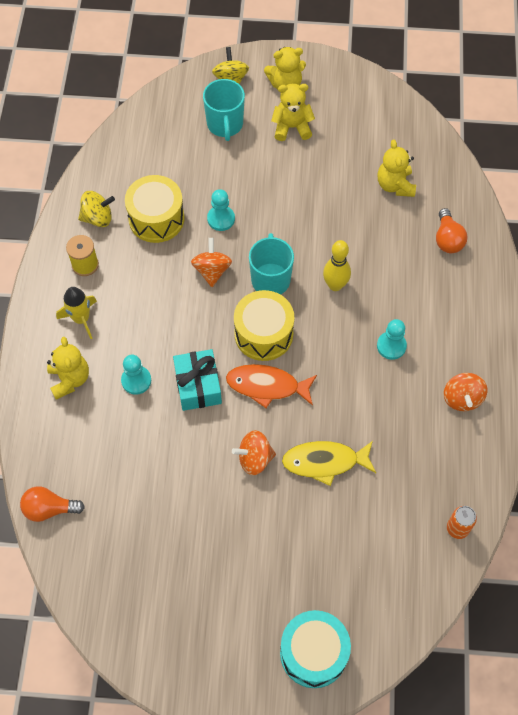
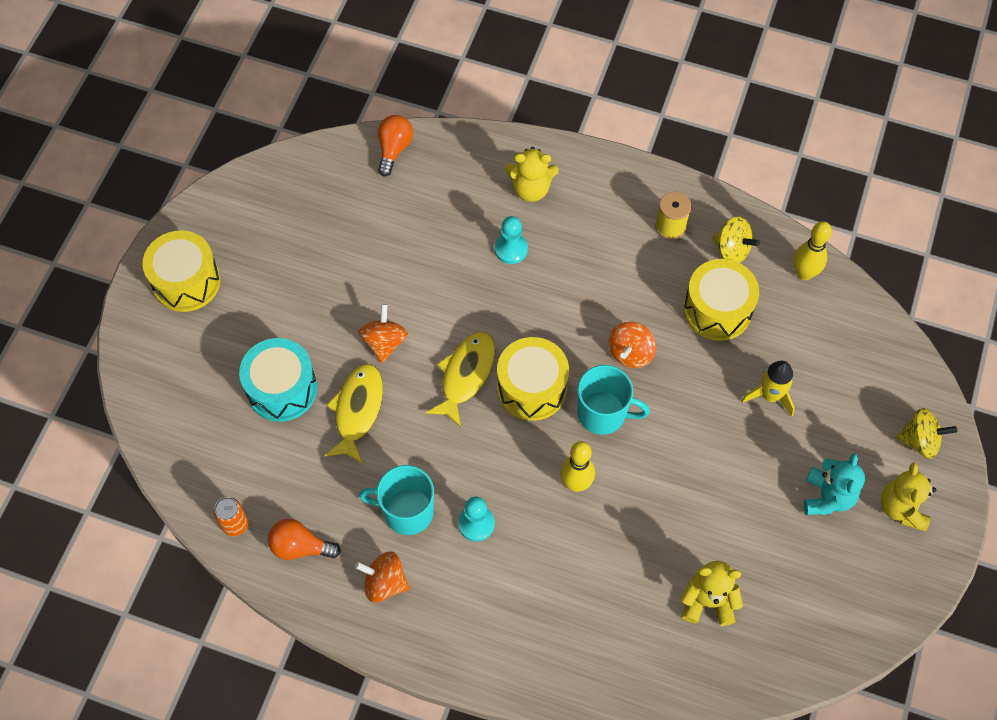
camera: 105 degrees right, 0 degrees up
(81, 319) = (601, 211): yellow rocket -> yellow rocket (770, 395)
(98, 218) = (732, 250): yellow spinning top -> yellow spinning top turned 60 degrees counterclockwise
(108, 166) = (804, 273): none -> yellow bowling pin
(198, 385) = (487, 307): turquoise gift -> none
(212, 270) = (630, 353): orange spinning top -> orange spinning top turned 105 degrees clockwise
(221, 219) = (701, 379): turquoise pawn -> none
(225, 124) = (846, 417): turquoise mug -> turquoise mug (407, 511)
(241, 658) = (186, 281): none -> yellow drum
(267, 386) = (465, 375): orange fish -> yellow fish
(292, 127) = (827, 497): yellow teddy bear -> turquoise teddy bear
(313, 653) = (165, 346): turquoise drum -> turquoise drum (282, 389)
(447, 239) = (608, 642): orange light bulb -> orange light bulb (300, 547)

